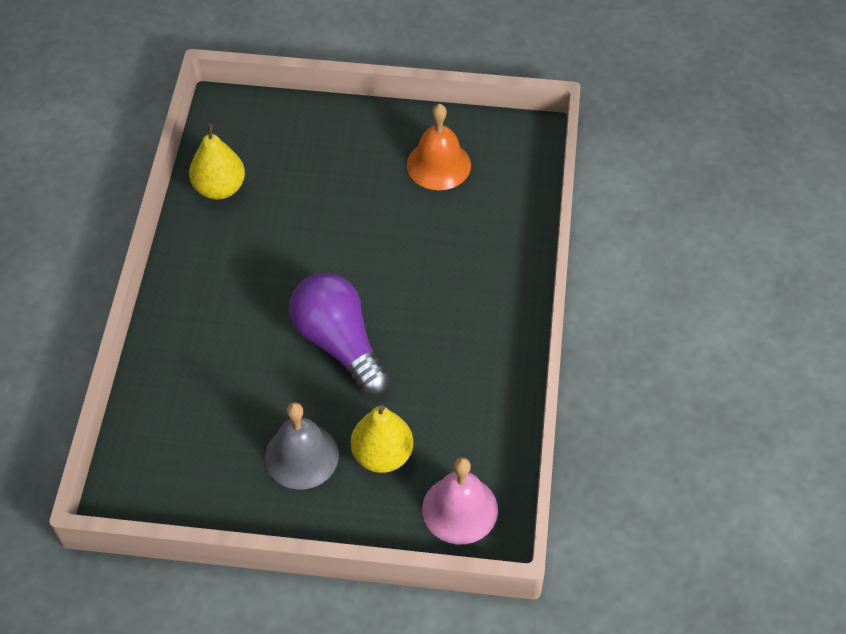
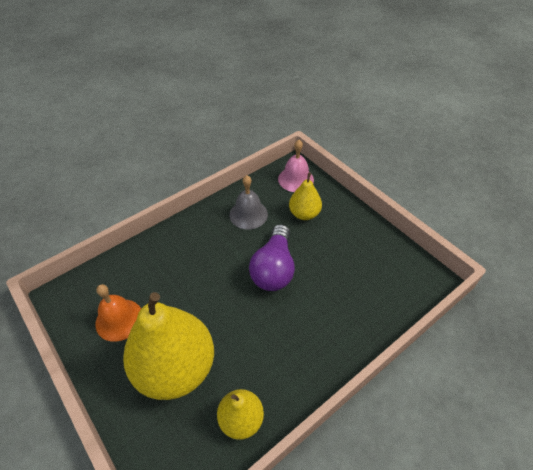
camera: 135 degrees left, 5 degrees down
(301, 456) = (337, 237): grey bell -> grey bell (248, 214)
(327, 175) = (176, 368): none -> yellow pear

